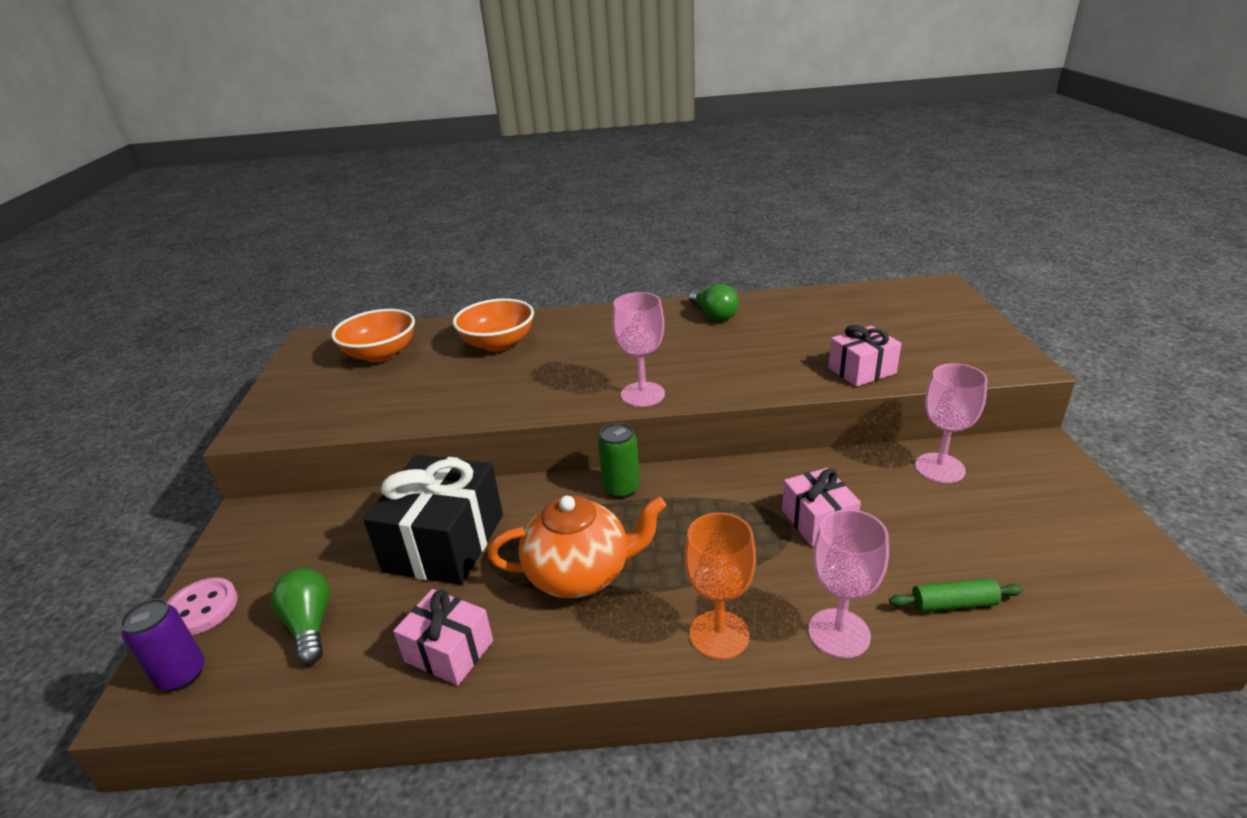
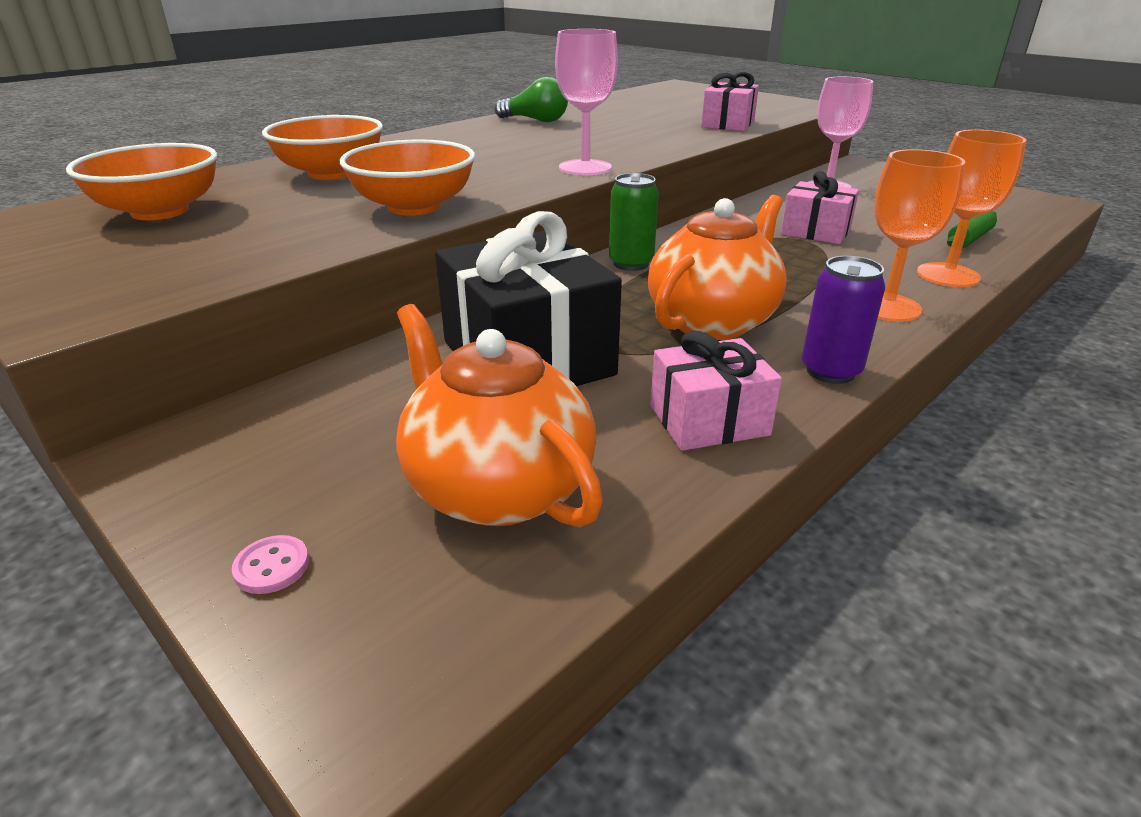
camera: 45 degrees left, 0 degrees up
(182, 675) = (390, 638): purple can -> purple can (830, 371)
(201, 609) = (272, 566): pink button -> pink button, size x0.53
(310, 625) = (497, 488): green light bulb -> orange teapot
(483, 400) = (414, 207): none -> orange bowl
(839, 633) = (948, 275): pink goblet -> orange goblet

